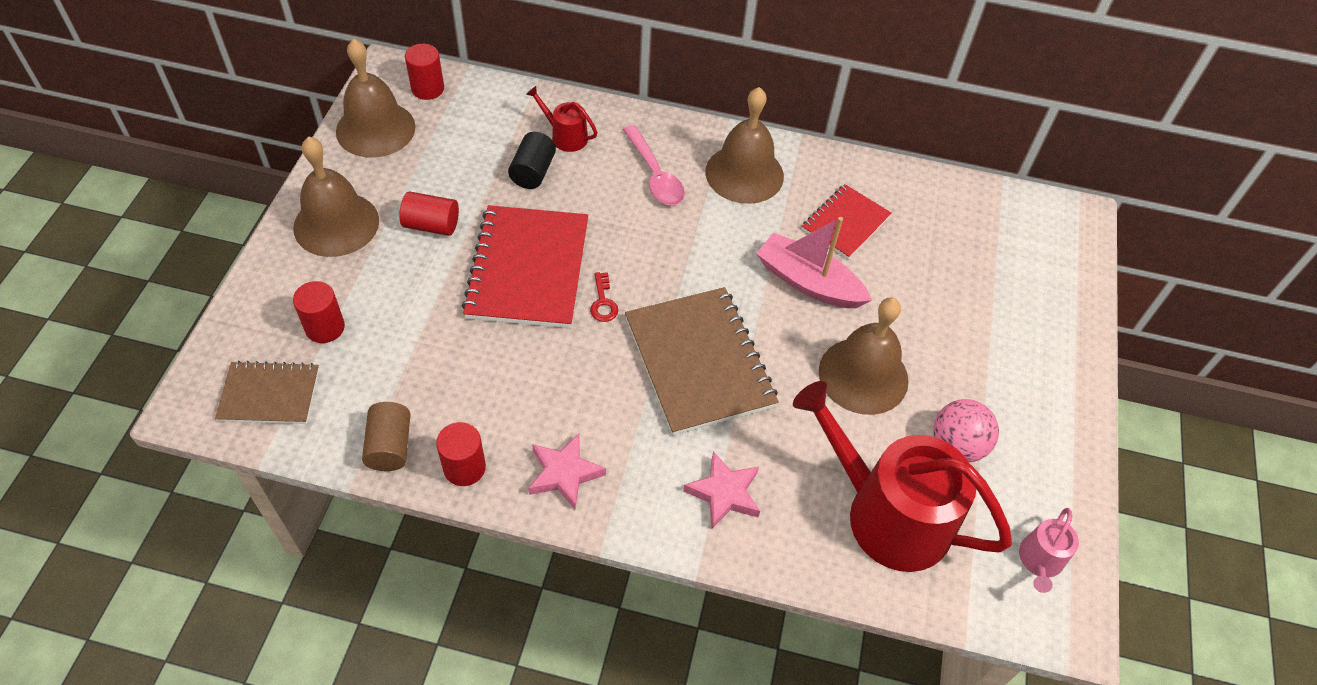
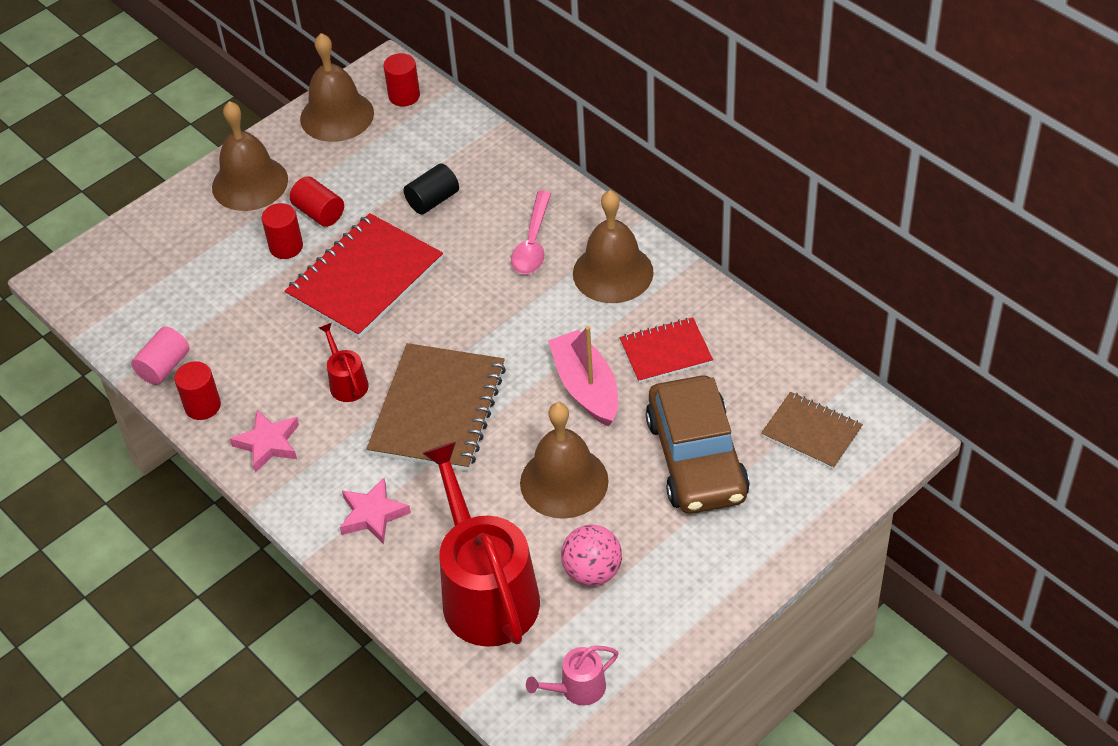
camera: 40 degrees right, 5 degrees down
(269, 394) = (112, 293): brown notebook -> brown notebook (811, 432)
(325, 327) = (184, 260): red cylinder -> red cylinder (286, 247)
(390, 446) = (164, 367): brown cylinder -> pink cylinder
(565, 136) = (484, 180): red watering can -> red watering can (347, 382)
(603, 302) = (402, 330): red key -> none
(948, 302) = (697, 458): none -> brown car

